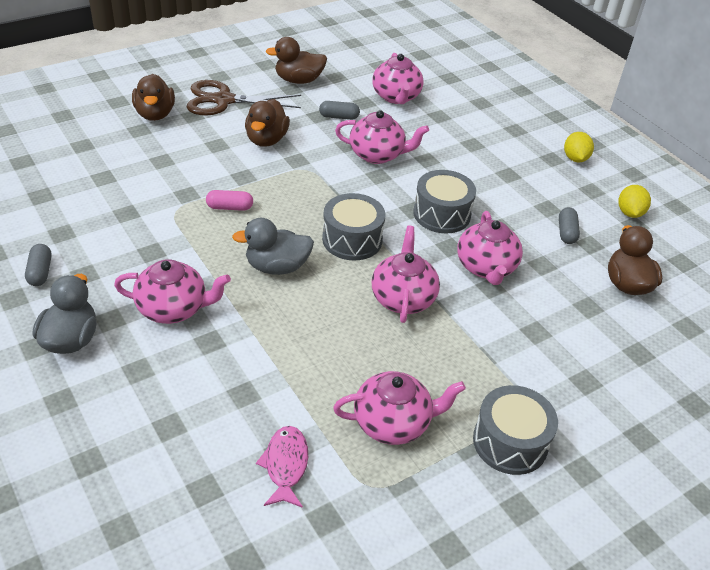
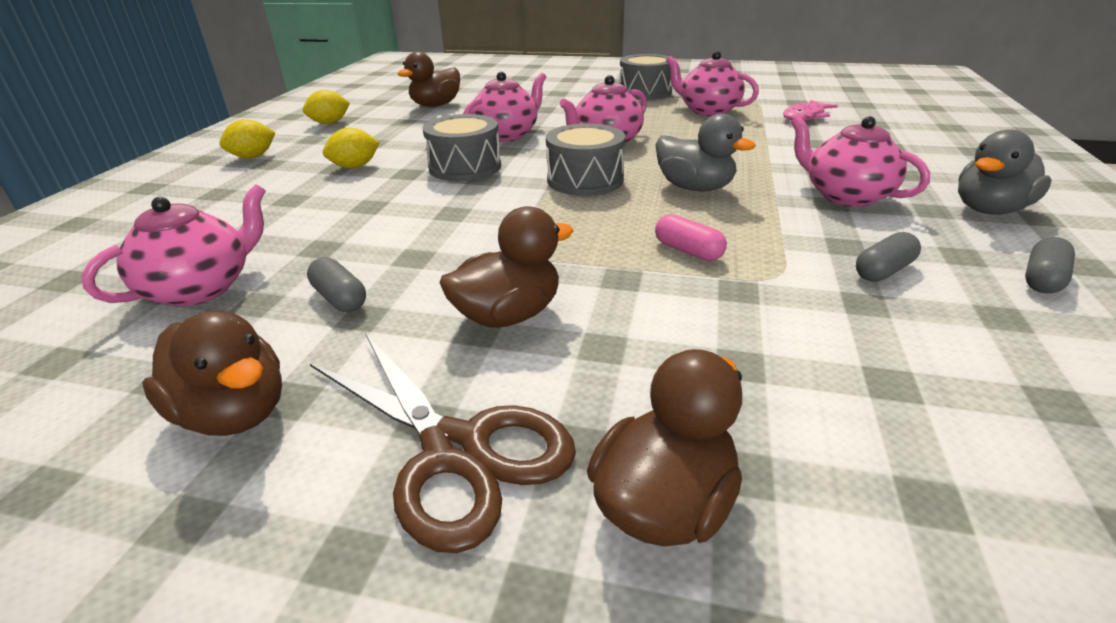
camera: 130 degrees left, 10 degrees down
(377, 155) = (406, 231): pink teapot -> none
(501, 181) = (355, 167): none -> yellow lemon
(566, 232) = (401, 130): grey capsule -> grey capsule (883, 271)

